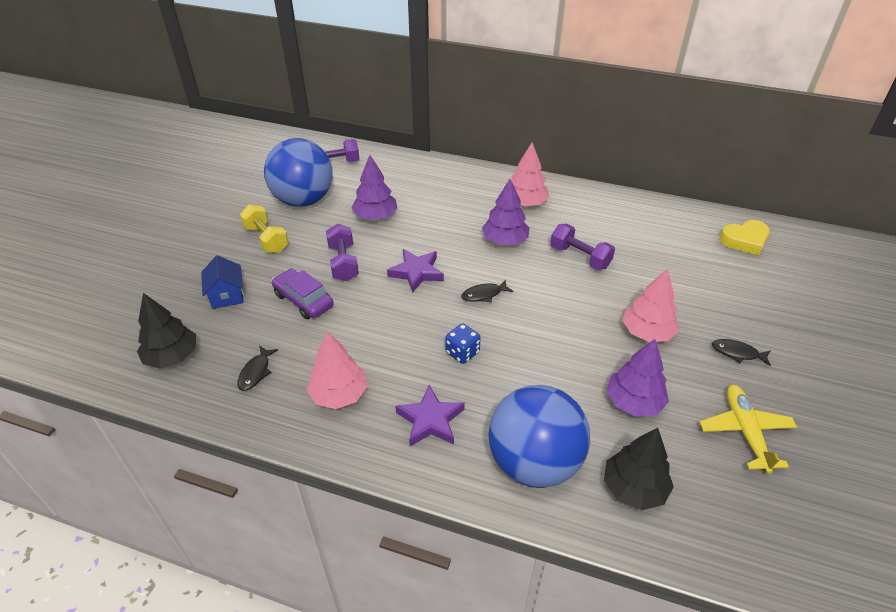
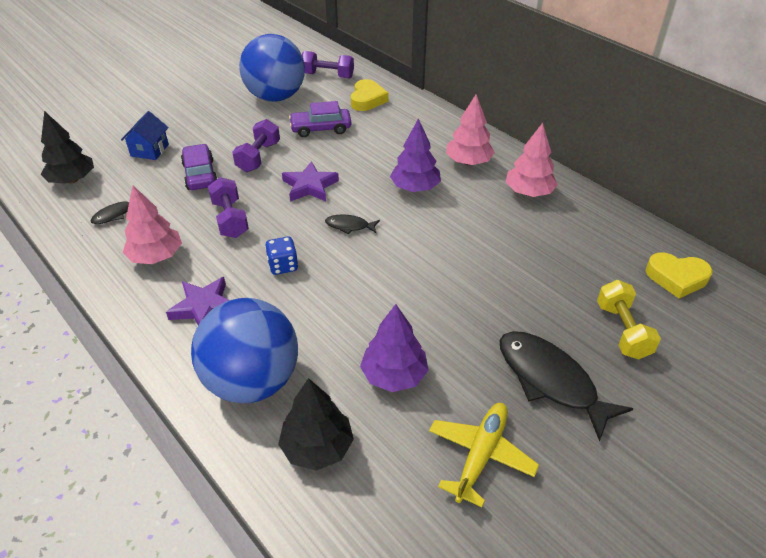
camera: 30 degrees right, 0 degrees up
(266, 239) = (218, 118): yellow dumbbell -> yellow dumbbell (622, 331)
(375, 216) = (321, 129): purple tree -> purple car
(391, 175) = (367, 99): none -> yellow heart
(580, 257) = (473, 228): purple dumbbell -> purple dumbbell (230, 219)
(647, 332) = (472, 321): pink tree -> pink tree (528, 192)
(737, 353) = (550, 380): black fish -> black fish, size x2.10

